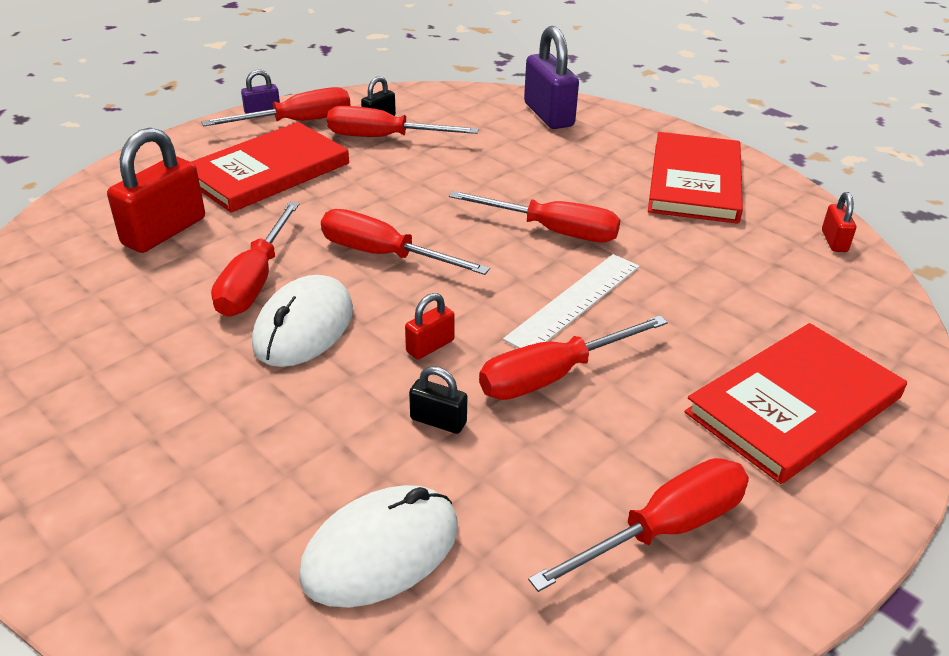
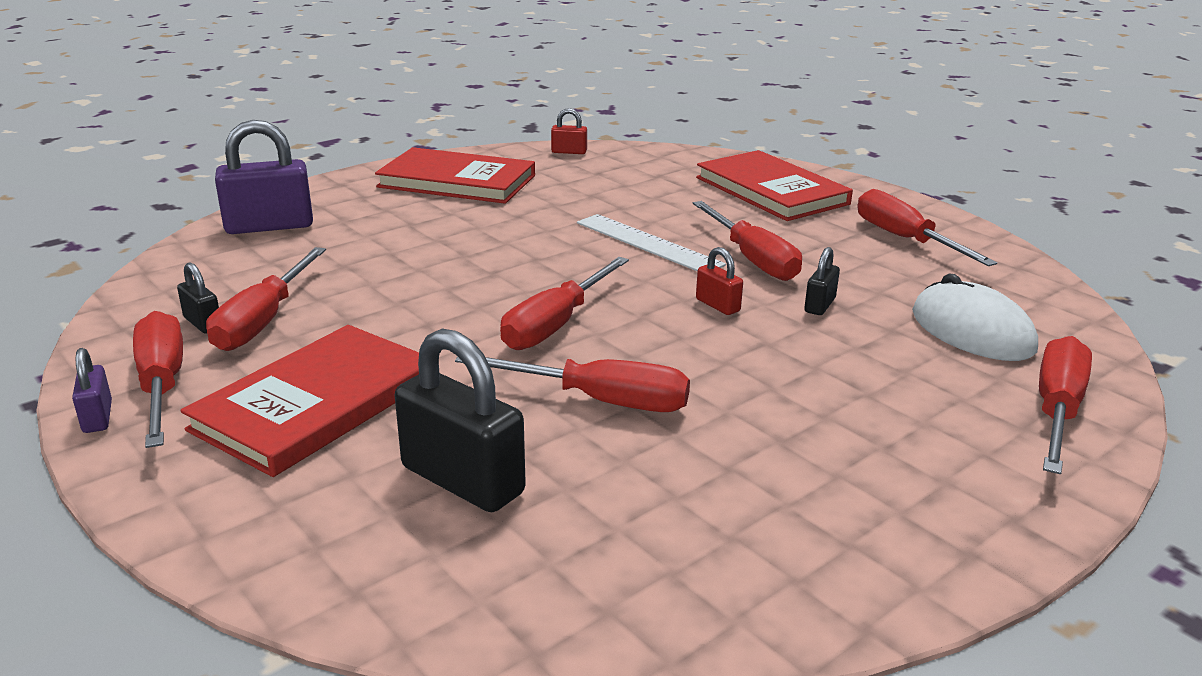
camera: 85 degrees left, 10 degrees down
(164, 231) = (462, 480): red padlock -> black padlock
(268, 171) = (316, 404): red book -> red book turned 75 degrees clockwise
(304, 327) = (690, 368): white mouse -> none
(552, 231) = (528, 243): red screwdriver -> red screwdriver (1056, 410)

